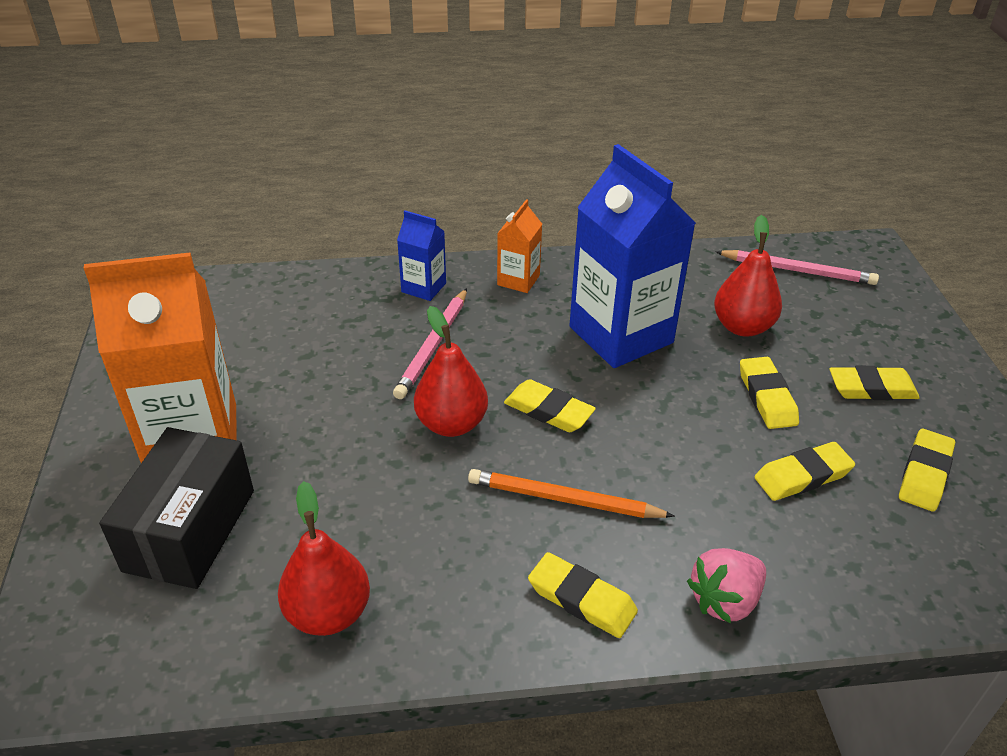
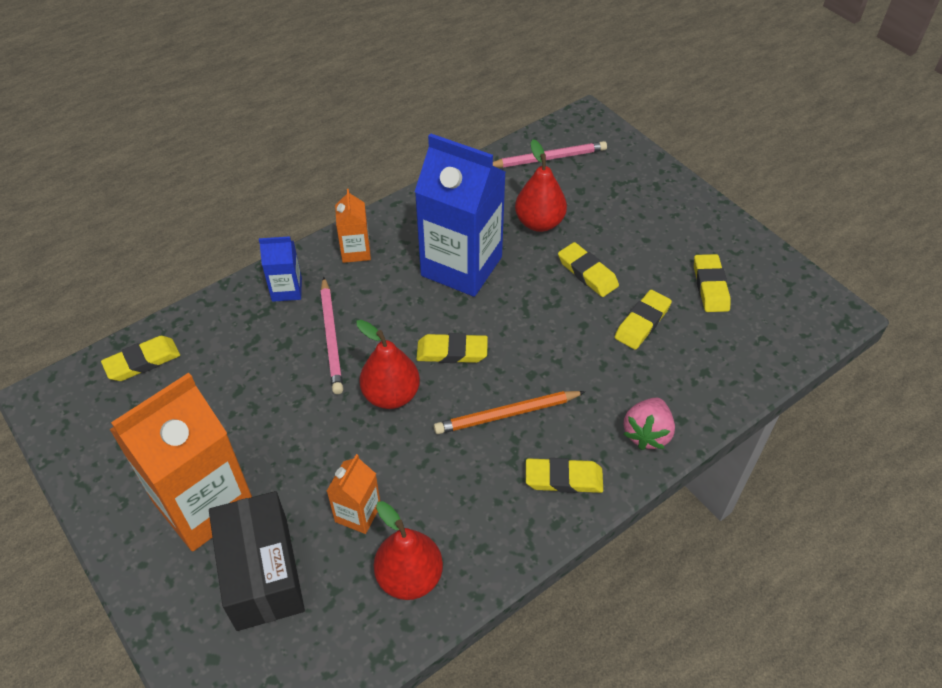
camera: 30 degrees left, 10 degrees up
(327, 521) = (358, 513): none -> orange carton
(872, 388) = (647, 236): yellow eraser -> yellow eraser (142, 362)

